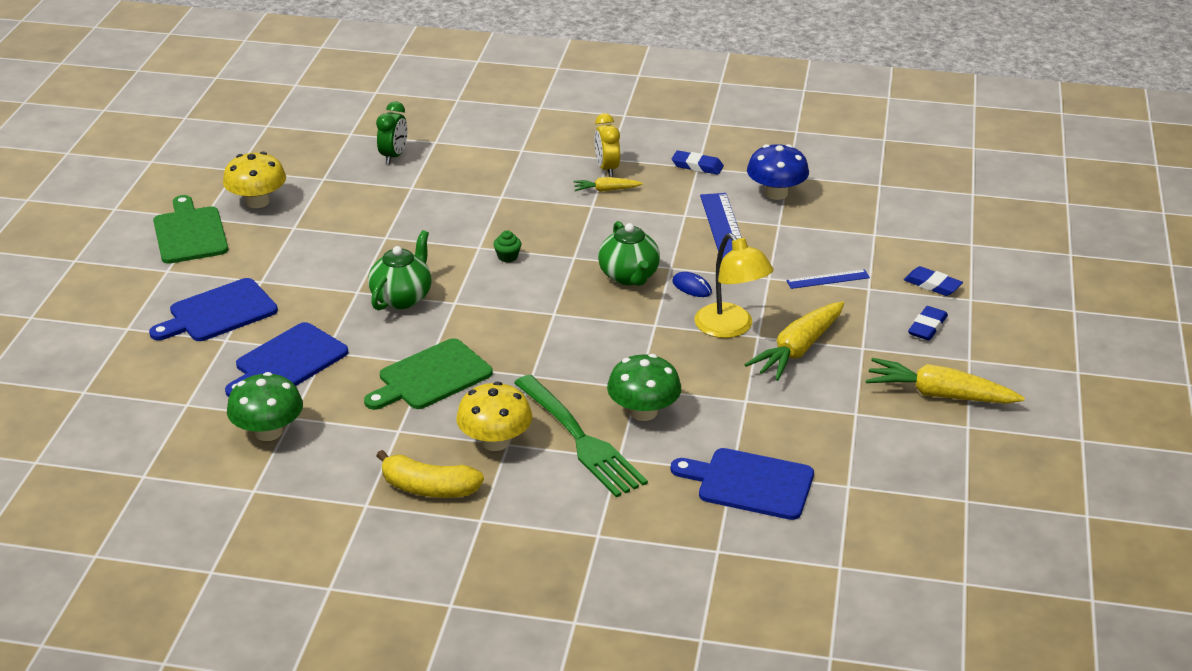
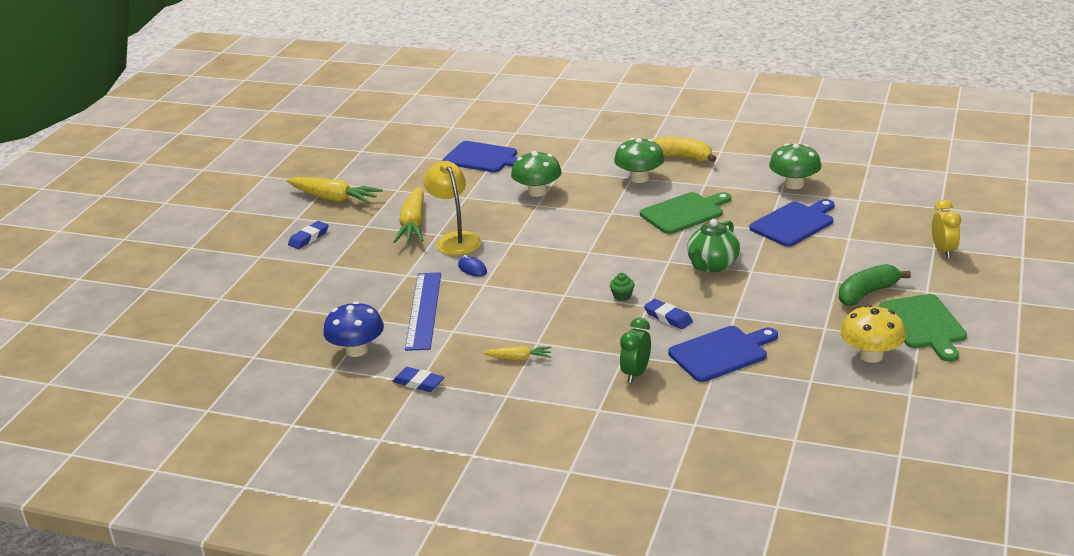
camera: 170 degrees left, 5 degrees down
(218, 312) = (863, 257): blue cutting board -> blue cutting board (721, 353)
(234, 266) = (867, 293): none -> green banana
(394, 156) = (739, 406): green clock -> green clock (636, 373)
(495, 441) = (639, 178): yellow mushroom -> green mushroom
(580, 439) = (583, 178): green fork -> none
(607, 169) = (512, 383): yellow clock -> yellow clock (943, 251)
(629, 277) = (521, 278): green teapot -> none
(797, 350) = (413, 225): yellow carrot -> yellow carrot turned 135 degrees clockwise
(828, 279) = (359, 272): blue ruler -> none
(932, 285) = (280, 266): blue eraser -> blue eraser (668, 317)

